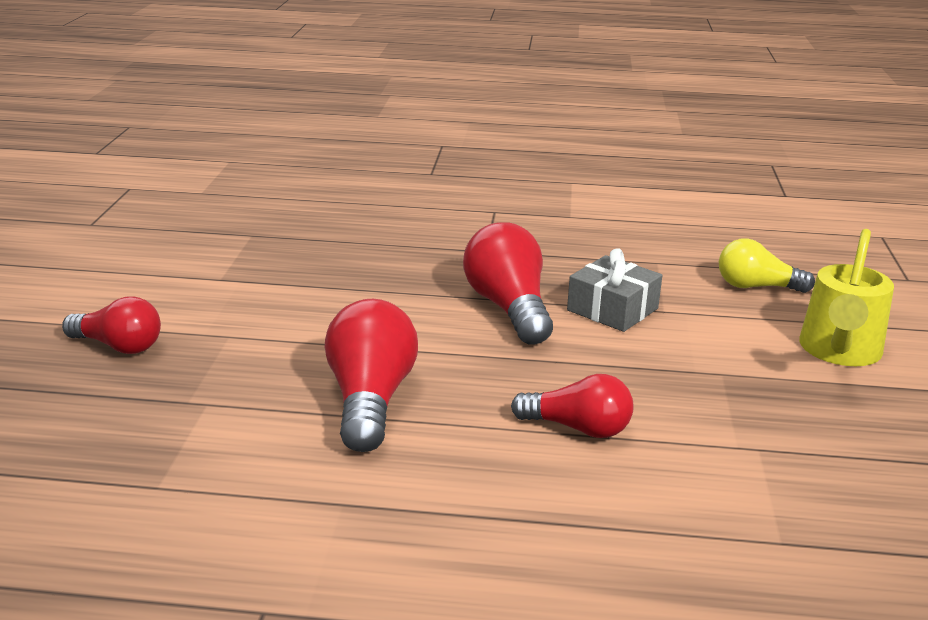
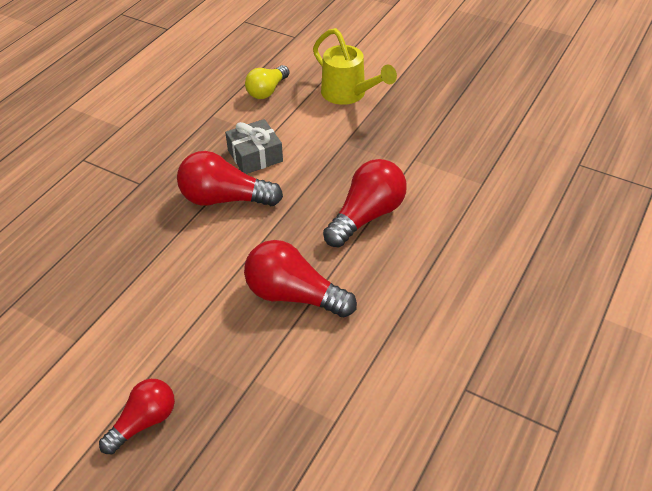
camera: 65 degrees left, 20 degrees up
(578, 428) = (366, 216): red light bulb -> red light bulb, size x1.53

